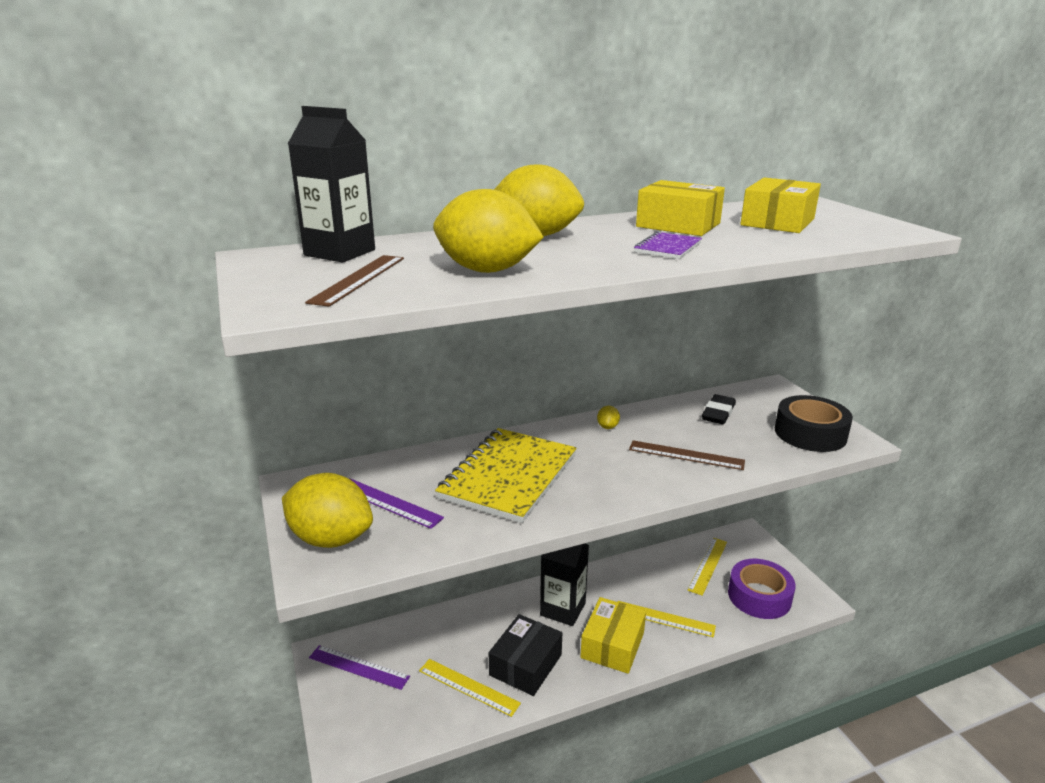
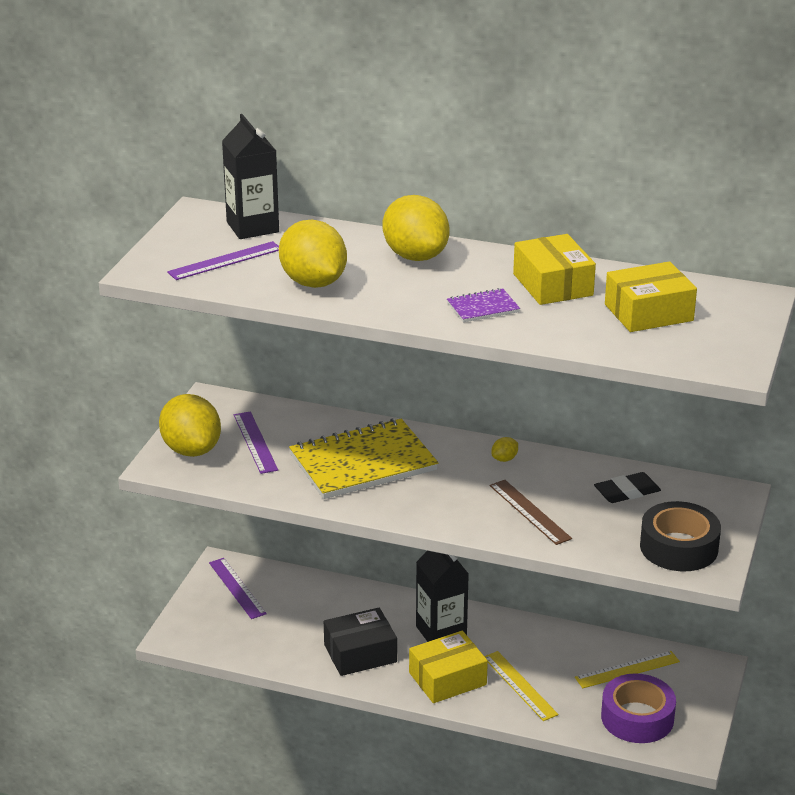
camera: 40 degrees right, 5 degrees up
(359, 279) = (225, 261): brown ruler -> purple ruler
(468, 687) = (300, 644): yellow ruler -> none

